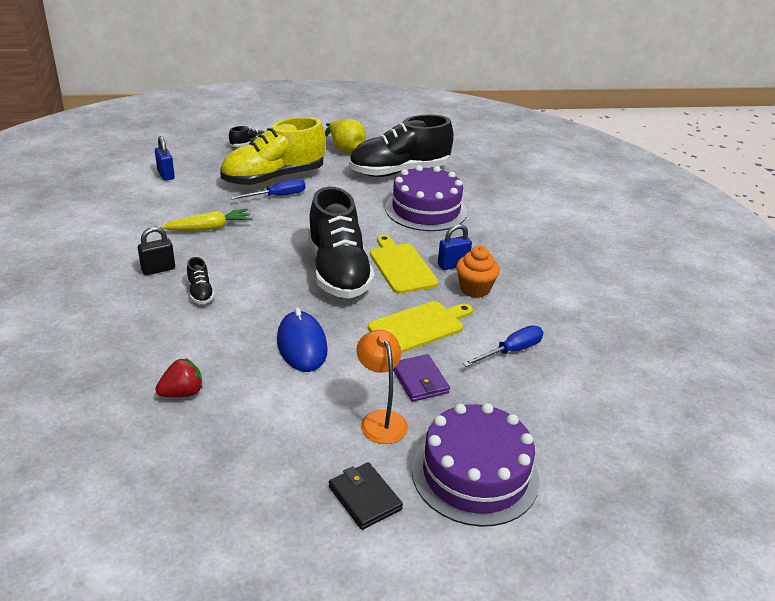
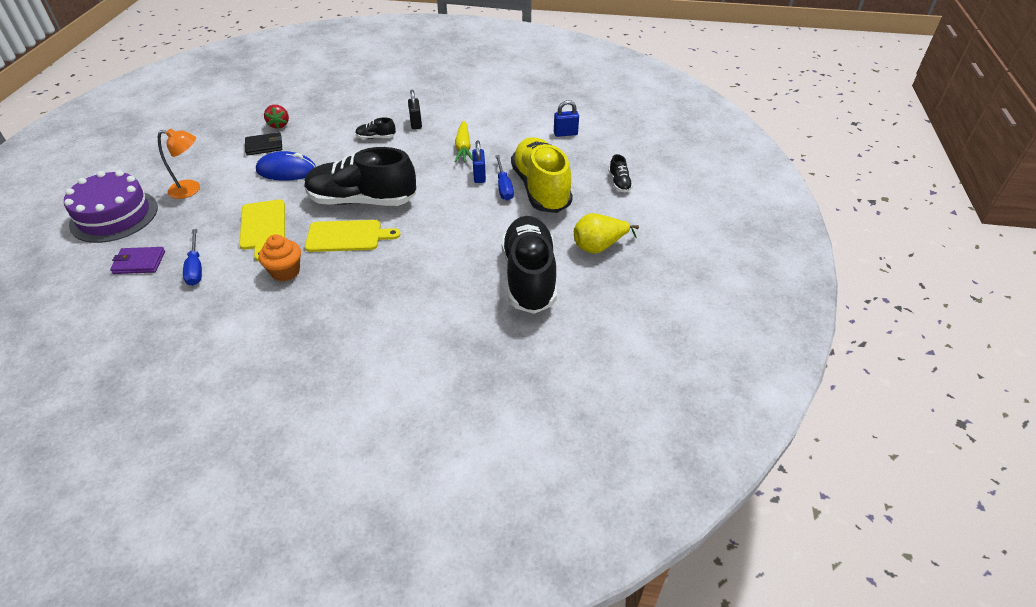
camera: 110 degrees right, 10 degrees up
(364, 498) = (143, 173): black wallet -> black wallet (264, 146)
(420, 380) = (208, 213): purple wallet -> purple wallet (139, 262)
(426, 210) = (436, 276): purple cake -> none
(453, 265) = (329, 268): blue padlock -> blue padlock (479, 176)

